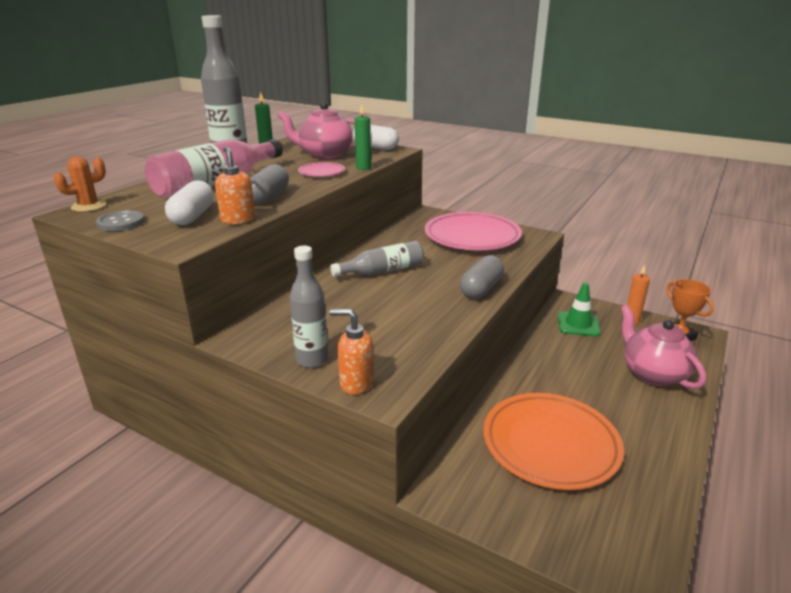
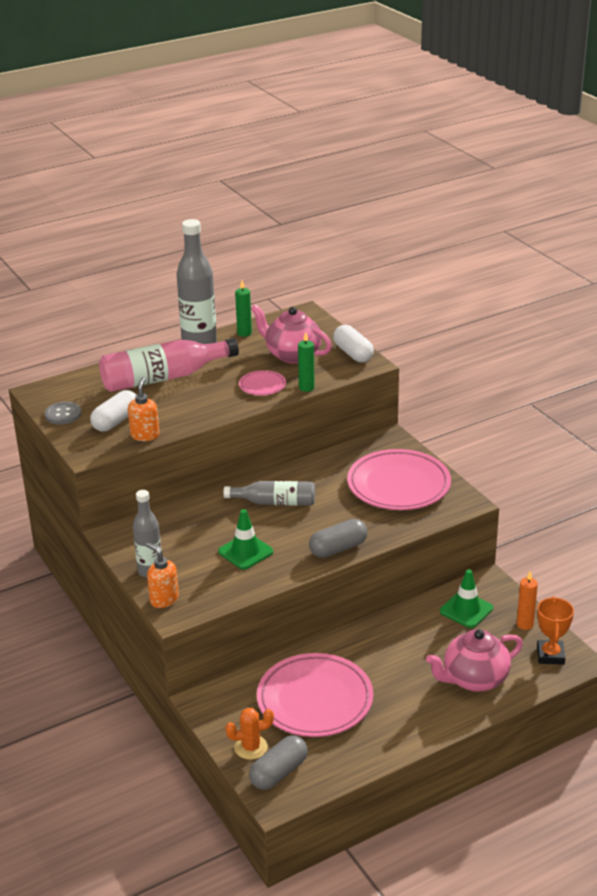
camera: 30 degrees right, 5 degrees up
(89, 206) = (51, 386): orange cactus -> orange cactus (251, 747)
(268, 197) = (189, 411): grey capsule -> grey capsule (279, 772)
(398, 314) = (245, 552): none -> green traffic cone
(550, 444) = (315, 700): orange plate -> pink plate
(653, 373) = (474, 679): pink teapot -> pink teapot turned 120 degrees counterclockwise

